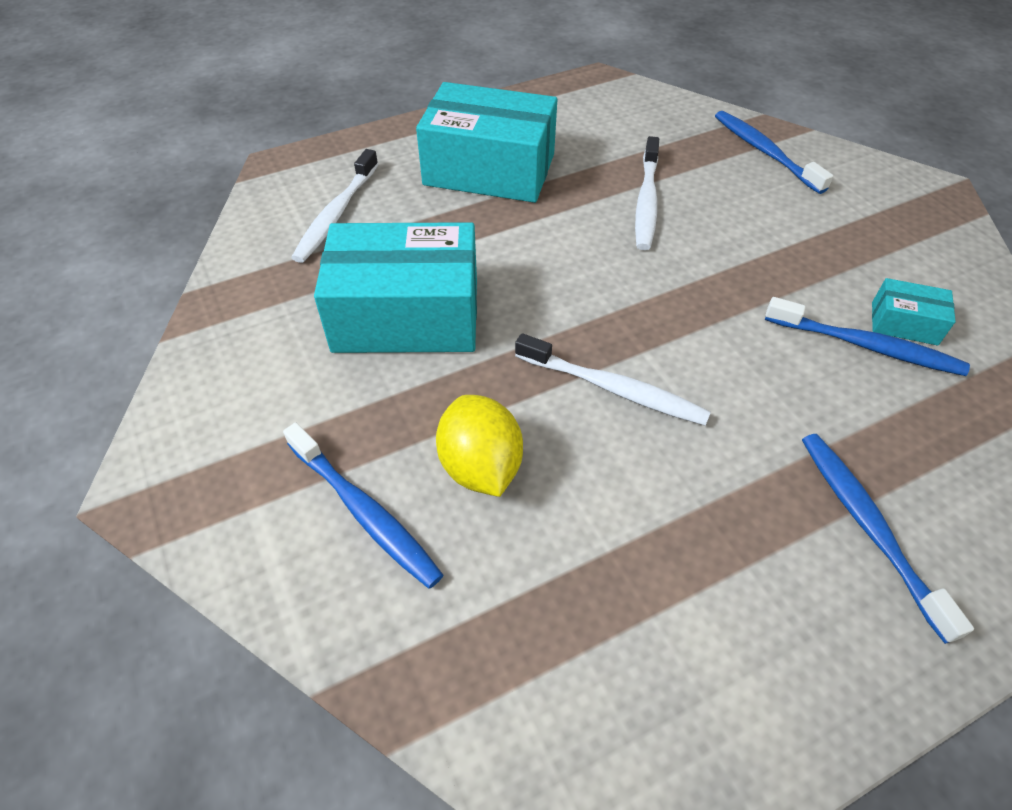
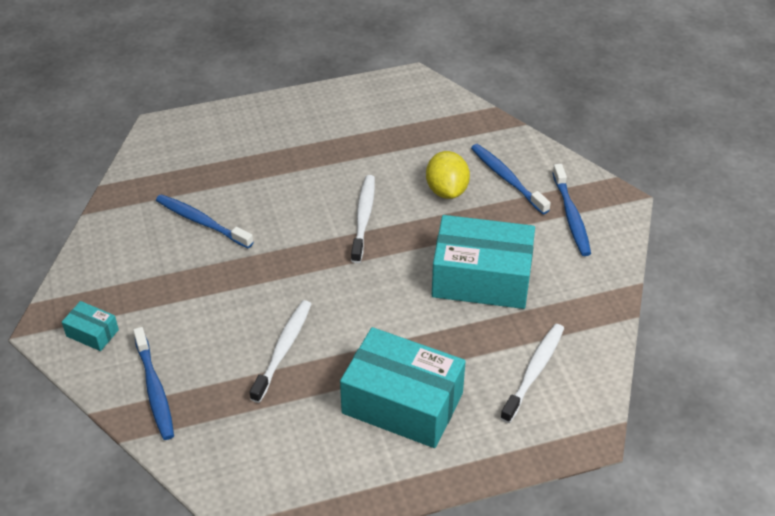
camera: 170 degrees left, 5 degrees down
(613, 388) = (363, 218): white toothbrush -> white toothbrush turned 60 degrees clockwise
(868, 527) = (267, 144): blue toothbrush -> blue toothbrush (571, 216)
(904, 323) = (167, 232): turquoise box -> turquoise box (92, 333)

